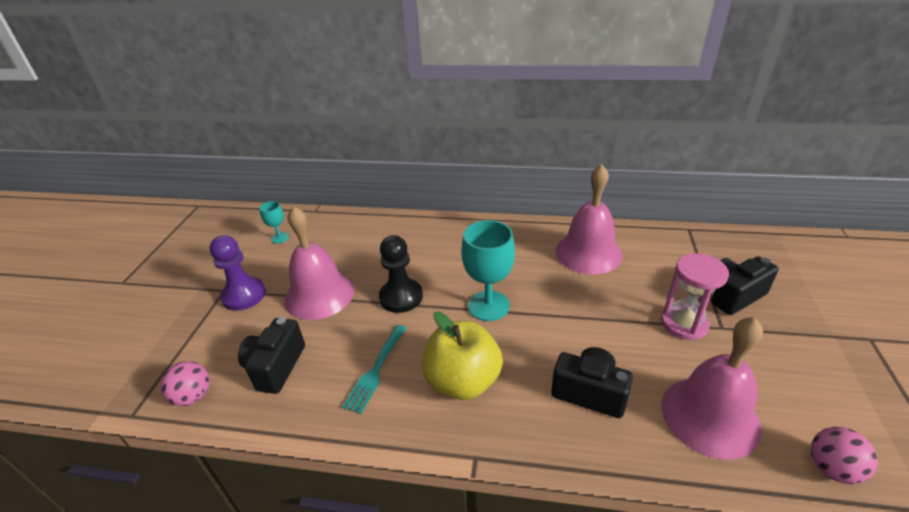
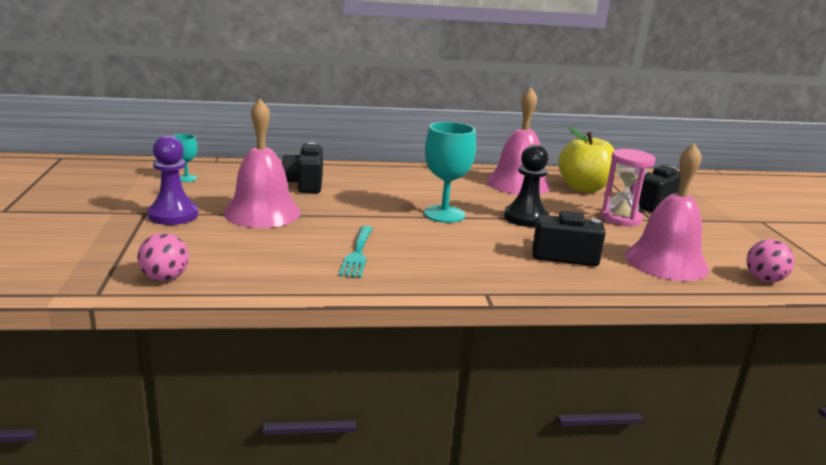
camera: 20 degrees left, 15 degrees down
(276, 367) = (247, 256): black camera -> black camera (305, 184)
(401, 297) = (353, 212): black pawn -> black pawn (526, 218)
(463, 381) = (448, 255): yellow apple -> yellow apple (583, 188)

